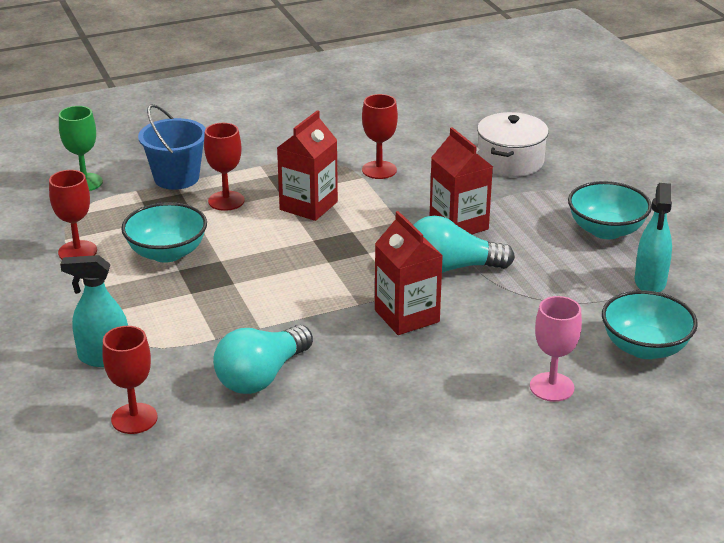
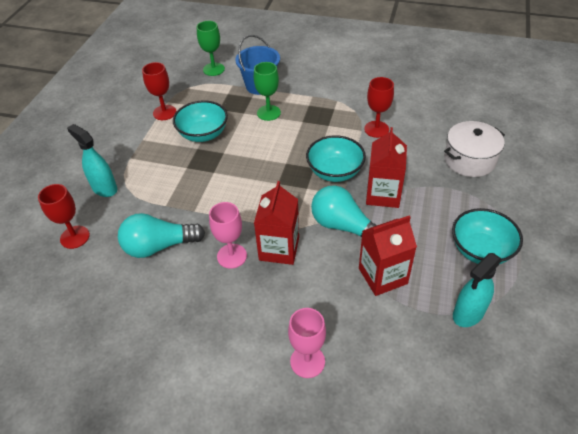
camera: 40 degrees right, 15 degrees up
(226, 201) = (268, 113): red goblet -> green goblet
(308, 206) = (308, 137): red carton -> red carton (383, 276)
(362, 345) = (232, 256): none -> pink goblet
(644, 347) = (405, 369): turquoise bowl -> turquoise bowl (335, 172)

